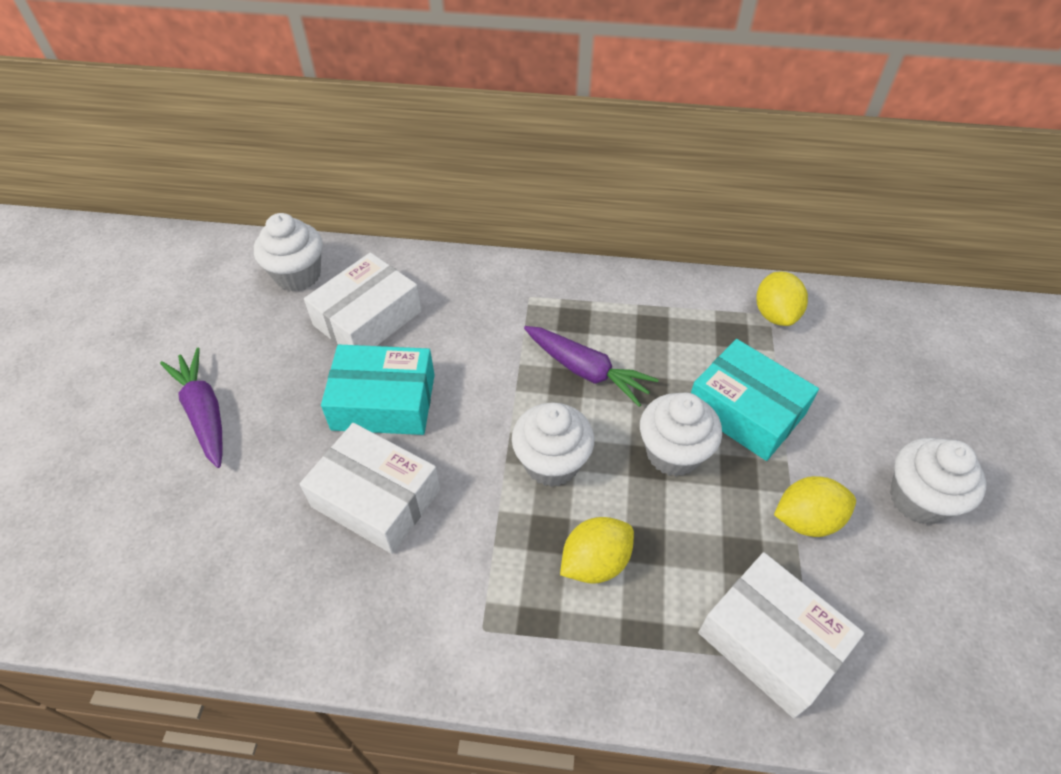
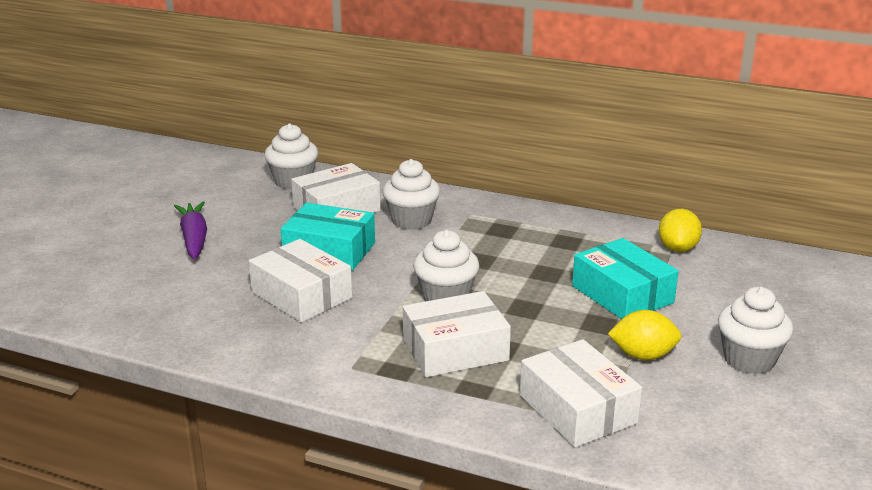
camera: 15 degrees right, 25 degrees down
(587, 371) = (499, 257): purple carrot -> none
(595, 562) = (455, 350): yellow lemon -> white box
(673, 453) = (548, 307): white cupcake -> white cupcake (411, 220)

